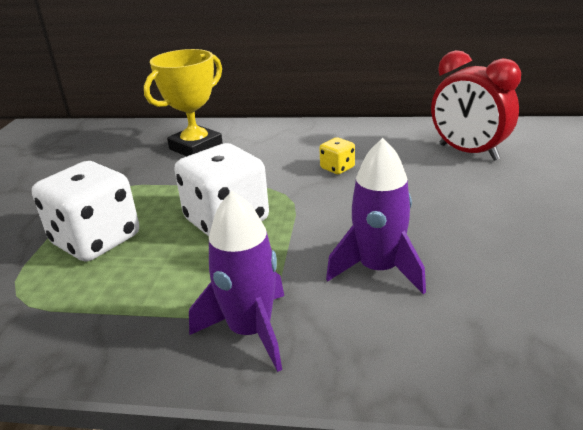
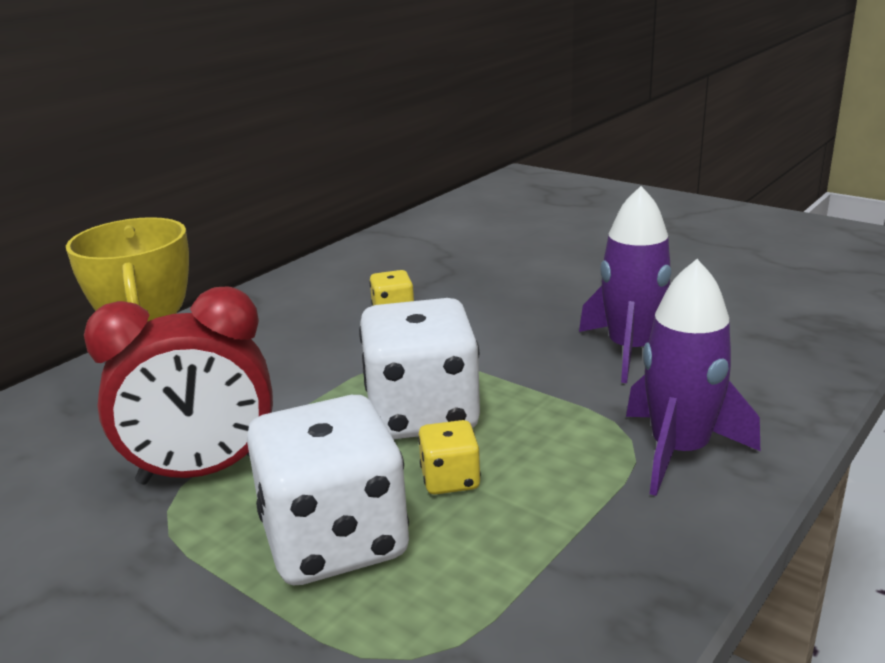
camera: 60 degrees left, 5 degrees down
(165, 253) = (450, 479): none -> yellow dice
(468, 152) = (464, 244): red clock -> red clock (203, 471)

